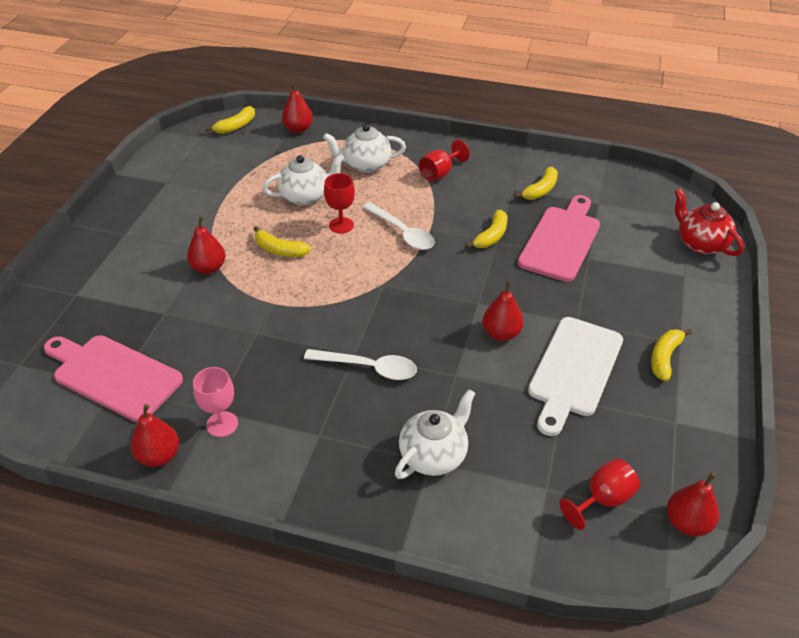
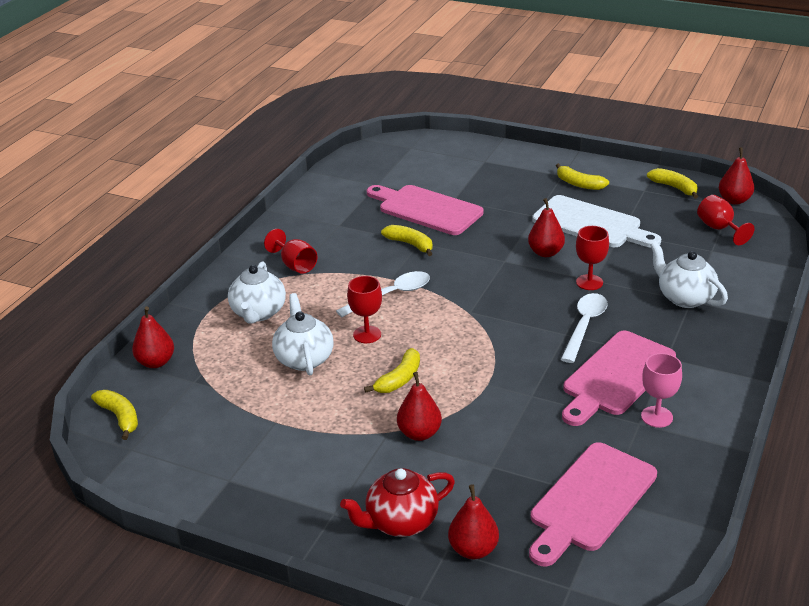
camera: 80 degrees left, 10 degrees down
(159, 456) = (699, 457): red pear -> red pear (473, 549)
(285, 393) = (616, 376): none -> pink cutting board
(450, 370) = (589, 282): none -> red goblet
(540, 190) = (346, 211): yellow banana -> yellow banana (674, 188)
(700, 243) = (446, 148): red teapot -> red teapot (400, 522)

